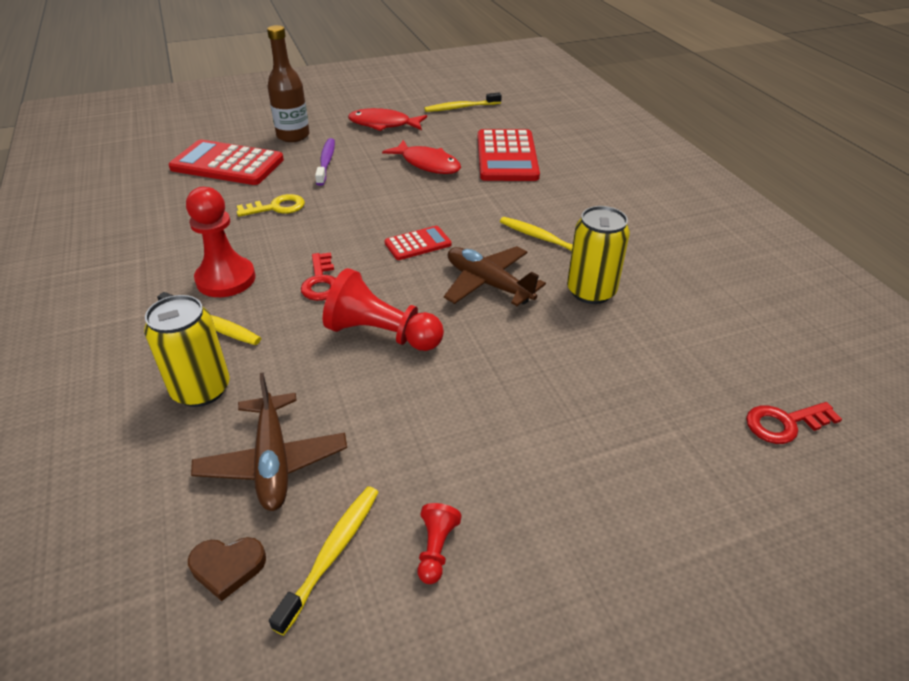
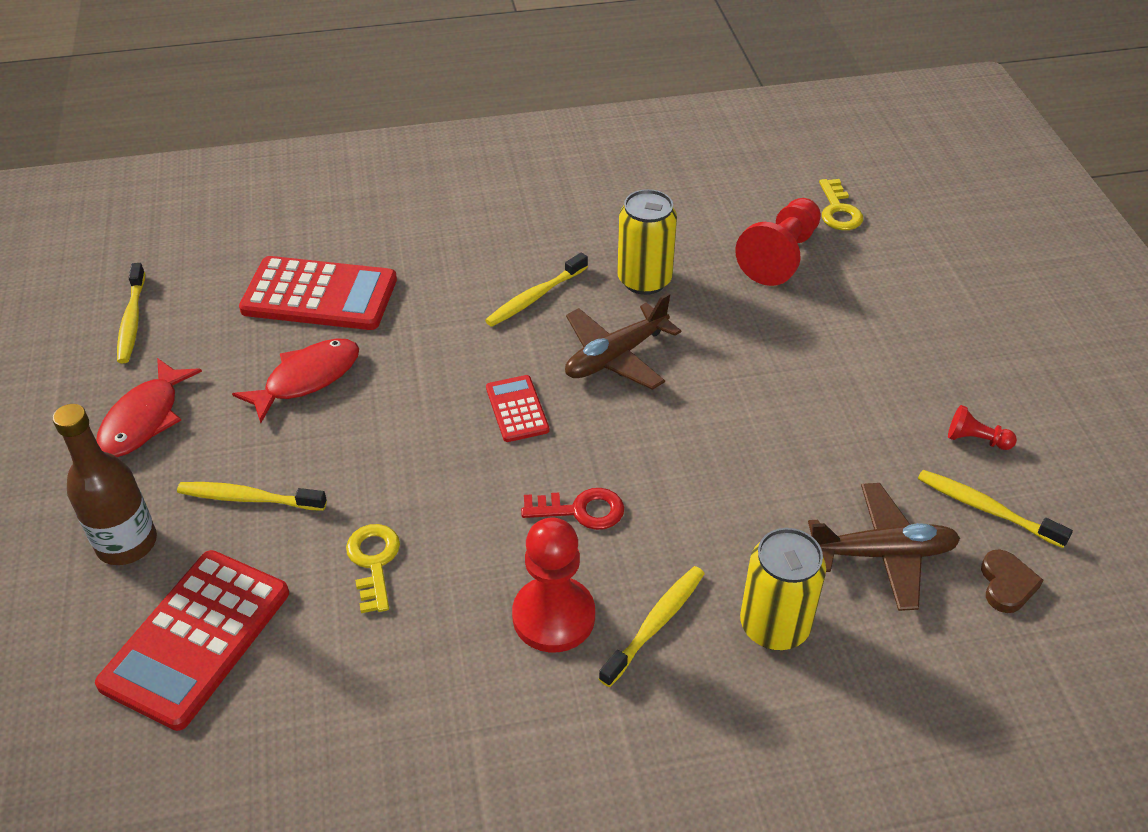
camera: 80 degrees left, 5 degrees up
(326, 162) = (248, 498): purple toothbrush -> yellow toothbrush
(381, 334) = (693, 457): red pawn -> red pawn (780, 256)
(784, 423) = (838, 210): red key -> yellow key

